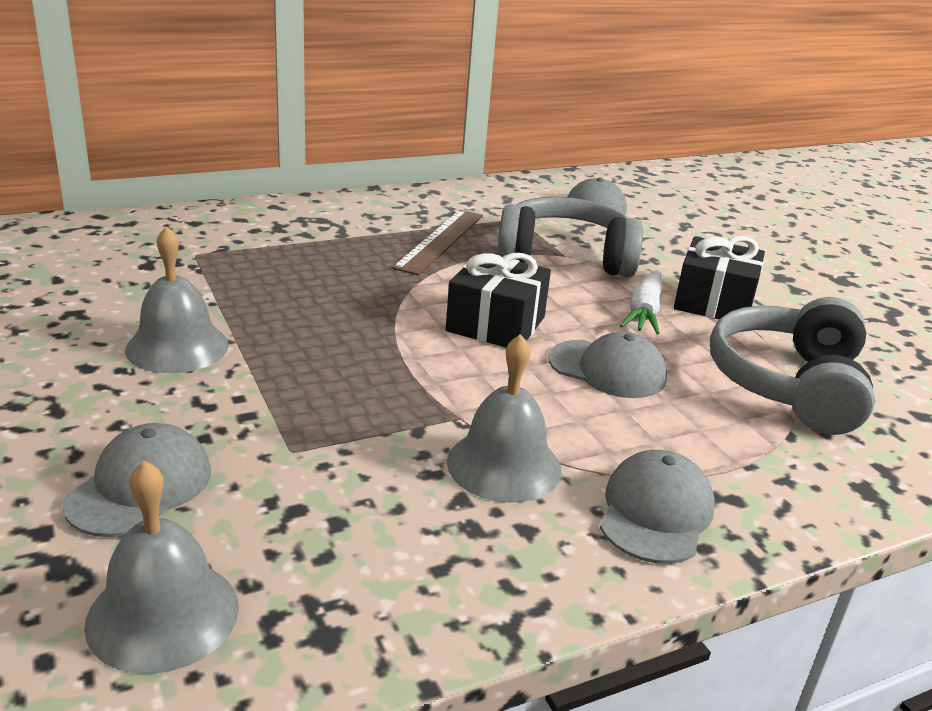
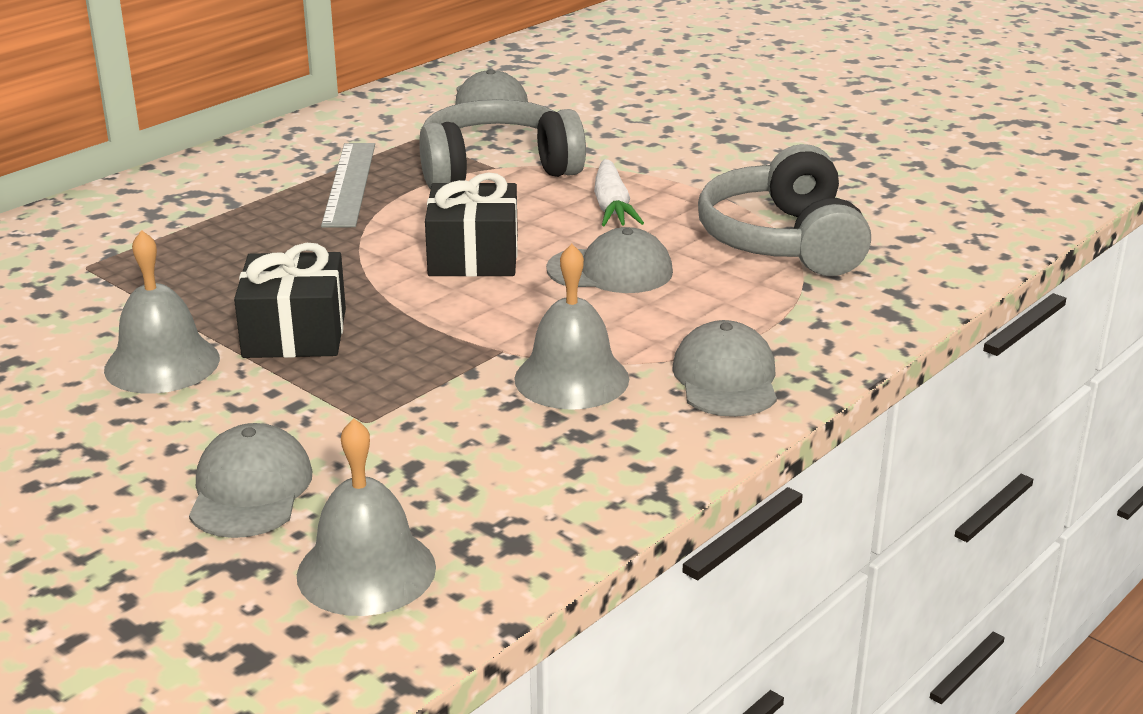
camera: 20 degrees left, 0 degrees up
(440, 240) = (349, 184): brown ruler -> grey ruler
(714, 302) = (673, 179): black gift -> black gift (295, 333)

